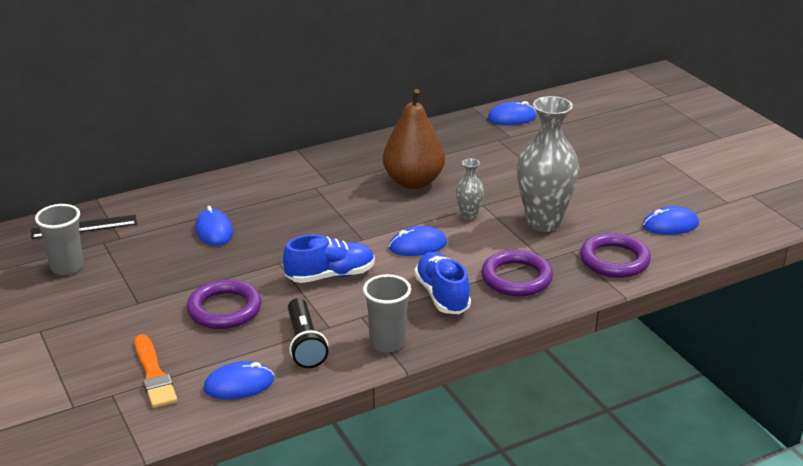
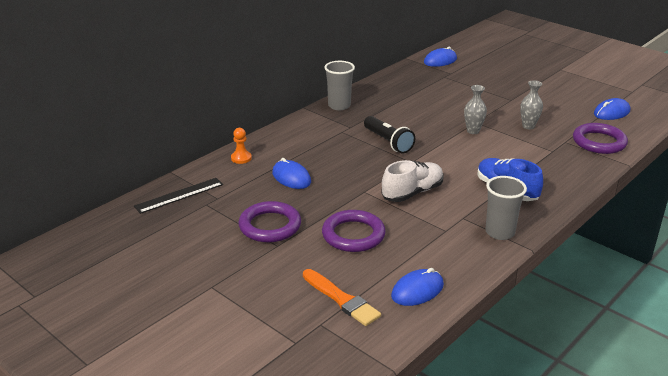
camera: 20 degrees left, 0 degrees up
(67, 267) = (191, 230): grey cup -> grey cup (339, 106)
(179, 198) = (241, 158): none -> orange pawn
(305, 344) = (439, 247): black flashlight -> black flashlight (388, 142)
(330, 275) = (412, 193): blue shoe -> white shoe
(413, 182) = (411, 115): brown pear -> none
(417, 245) = (456, 158): blue mouse -> none
(516, 278) = (546, 167): purple ring -> purple ring (270, 226)
(543, 223) = (528, 126): grey vase -> grey vase, size x0.47

